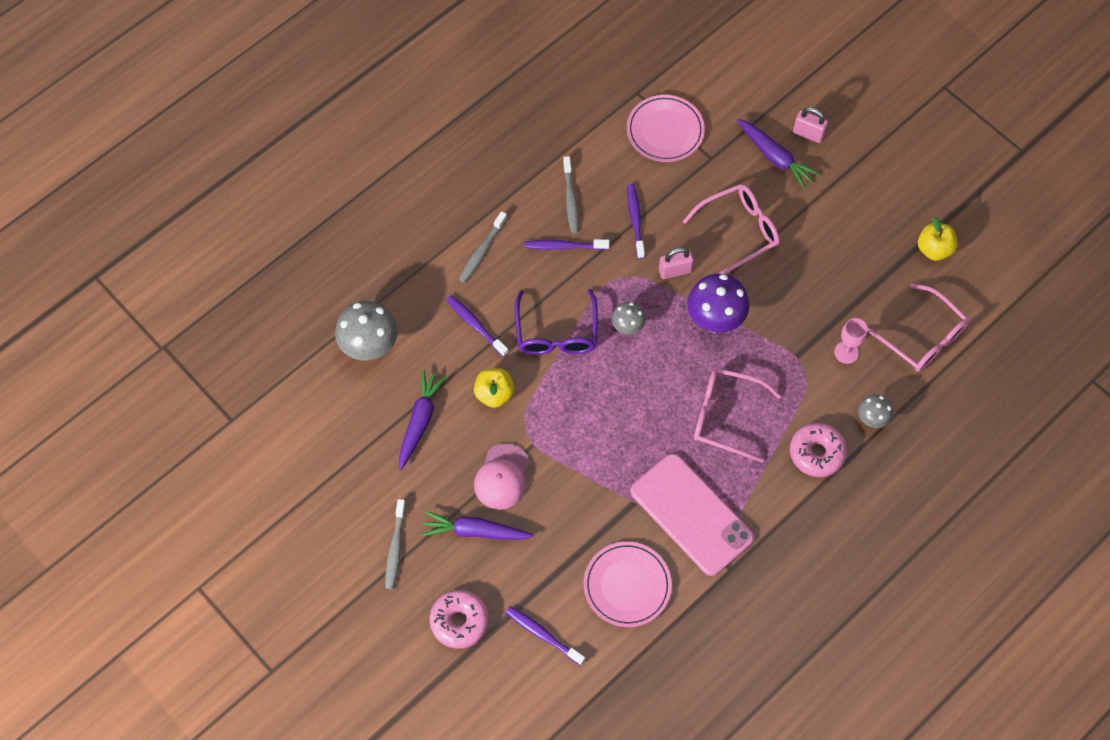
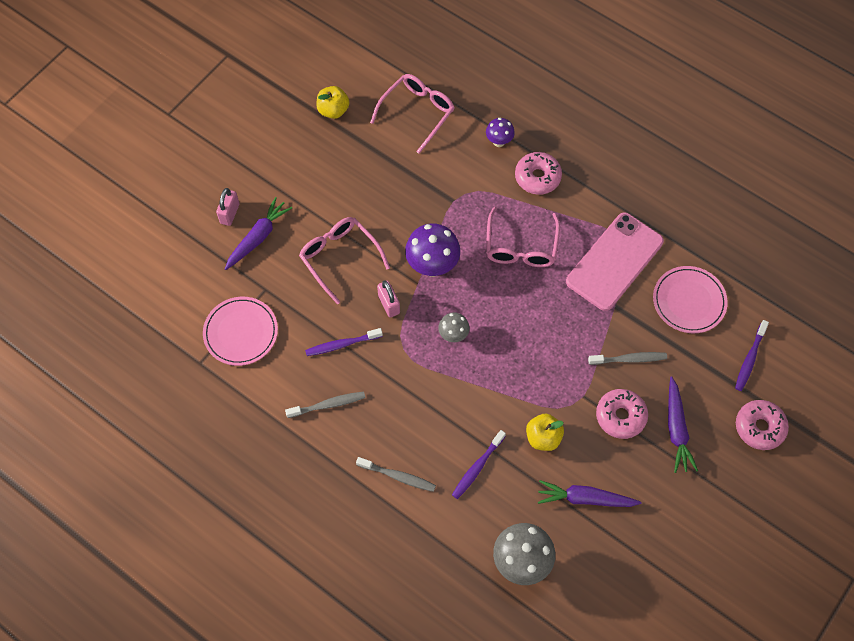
camera: 100 degrees left, 0 degrees up
(395, 548) = (710, 495): grey toothbrush -> grey toothbrush (628, 359)
(502, 477) = (620, 416): pink cap -> pink donut
(556, 332) = (470, 394): purple glasses -> none
(565, 246) = (380, 402): purple toothbrush -> none
(846, 352) = (442, 165): pink goblet -> none
(871, 420) = (499, 142): grey mushroom -> purple mushroom

